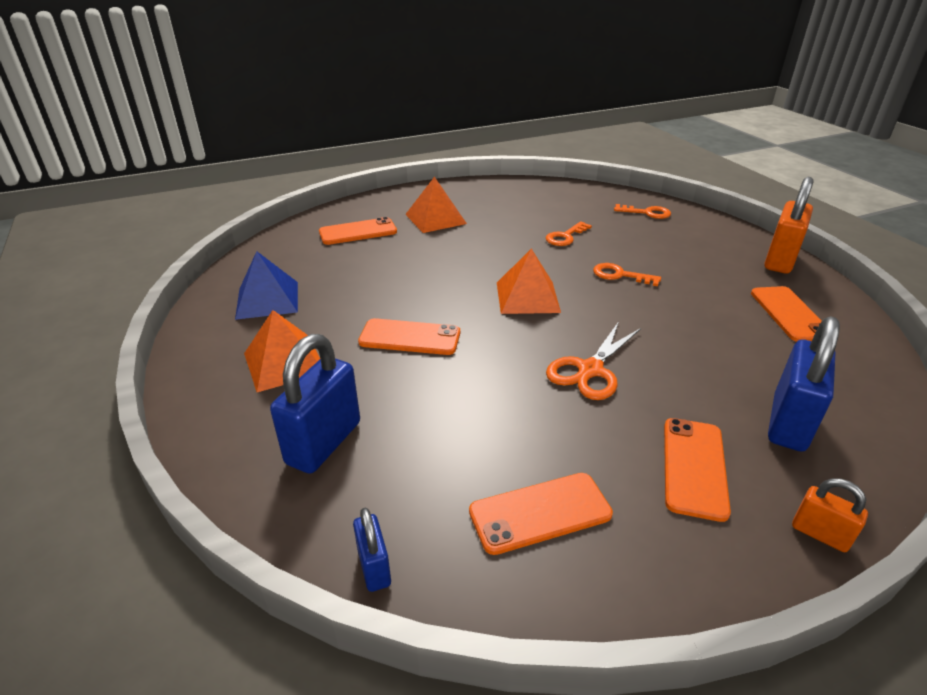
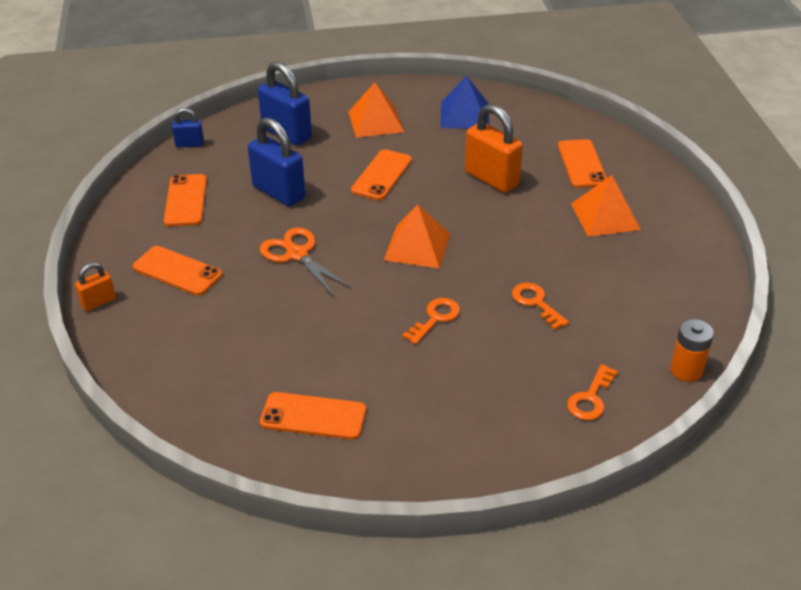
camera: 105 degrees right, 5 degrees up
(592, 188) = (686, 370): none -> orange battery
(779, 260) = (422, 471): orange padlock -> orange padlock (491, 179)
(788, 423) = (184, 336): blue padlock -> blue padlock (279, 192)

